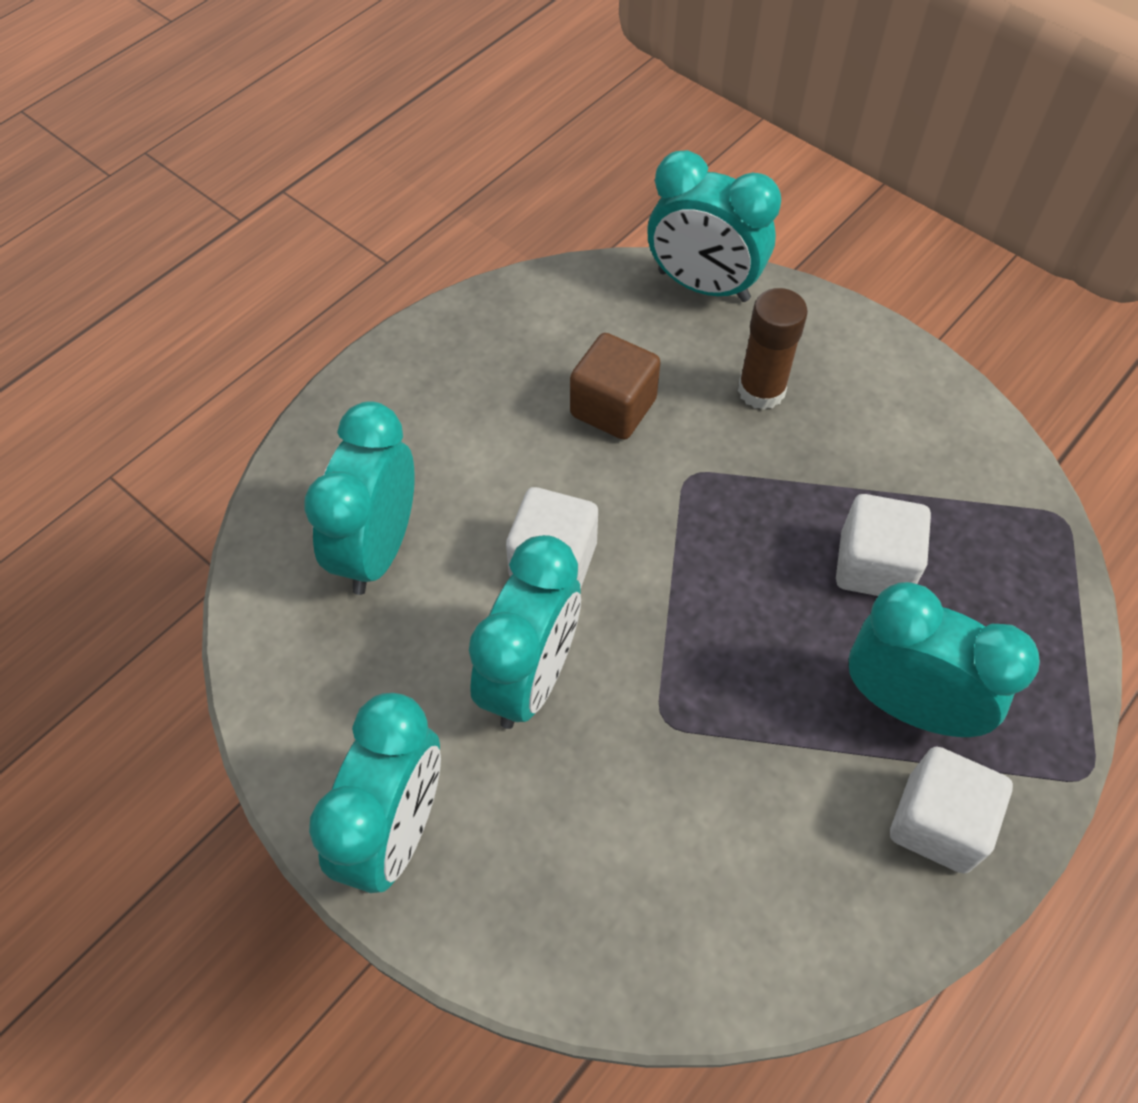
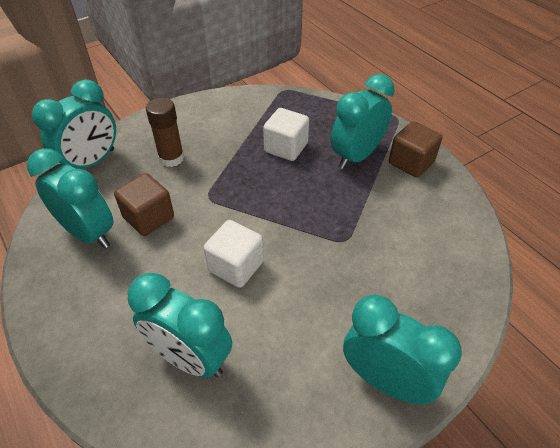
camera: 75 degrees left, 10 degrees down
(530, 678) = (305, 292): turquoise clock -> turquoise clock (88, 233)
(937, 823) = (411, 163): white cube -> brown cube

